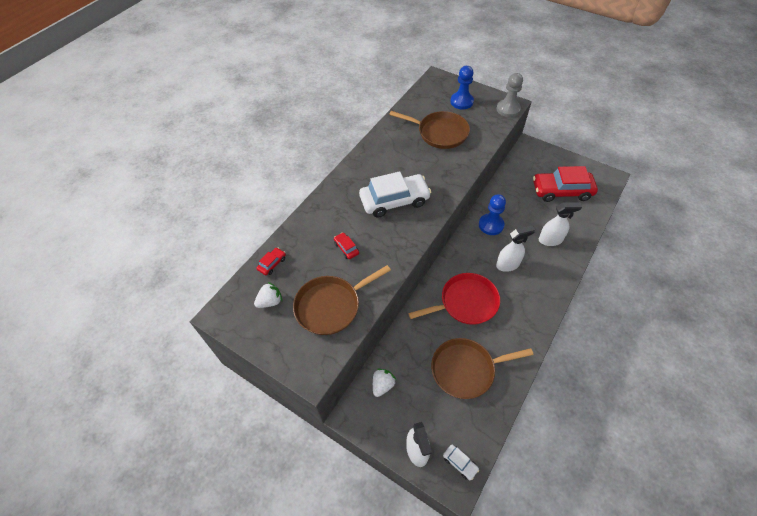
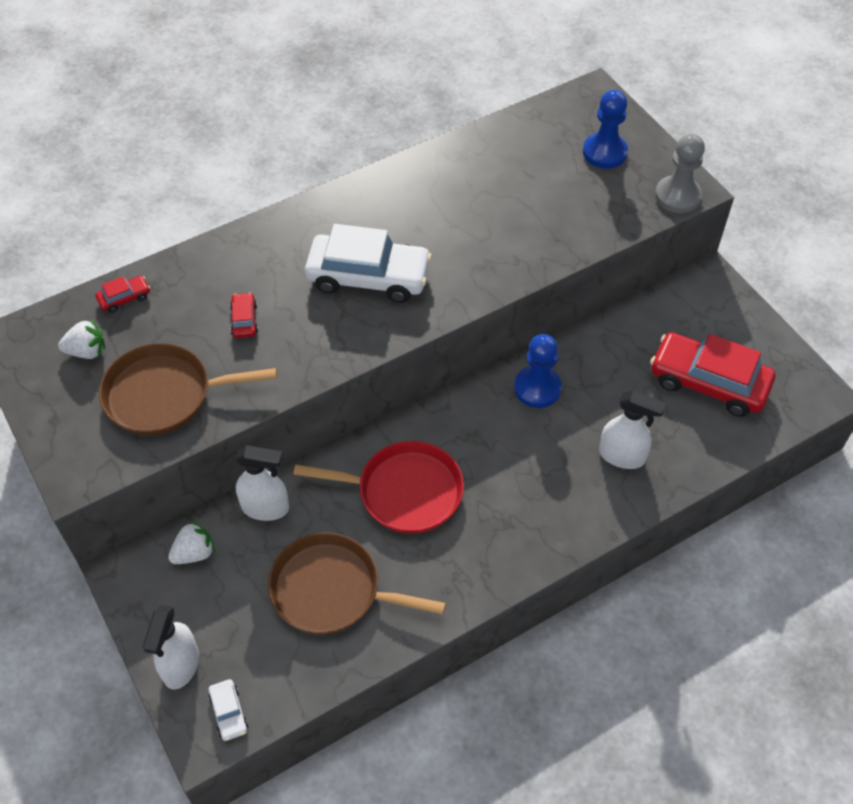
camera: 25 degrees right, 0 degrees up
(440, 133) = (525, 193): brown pan -> none
(508, 264) = (517, 464): white spray bottle -> white spray bottle (265, 508)

